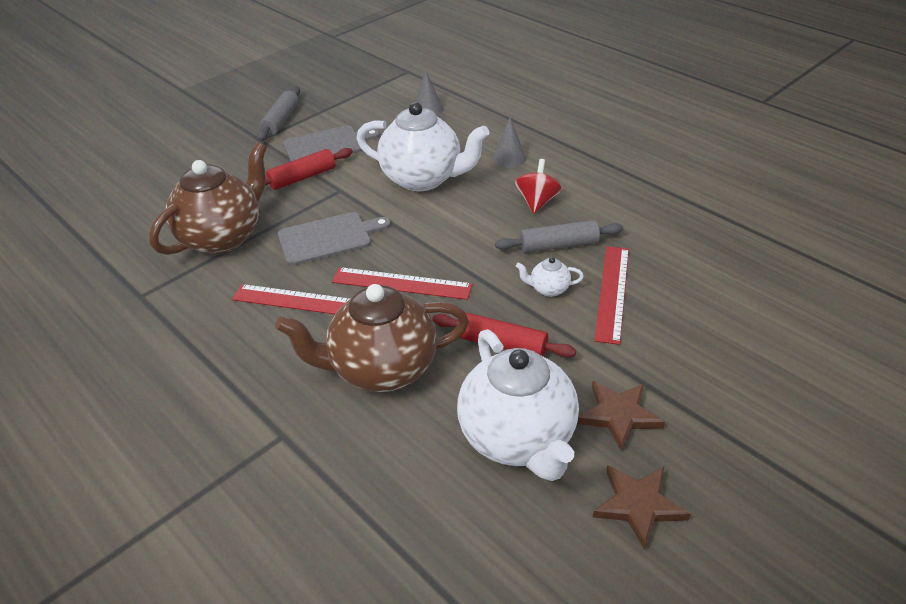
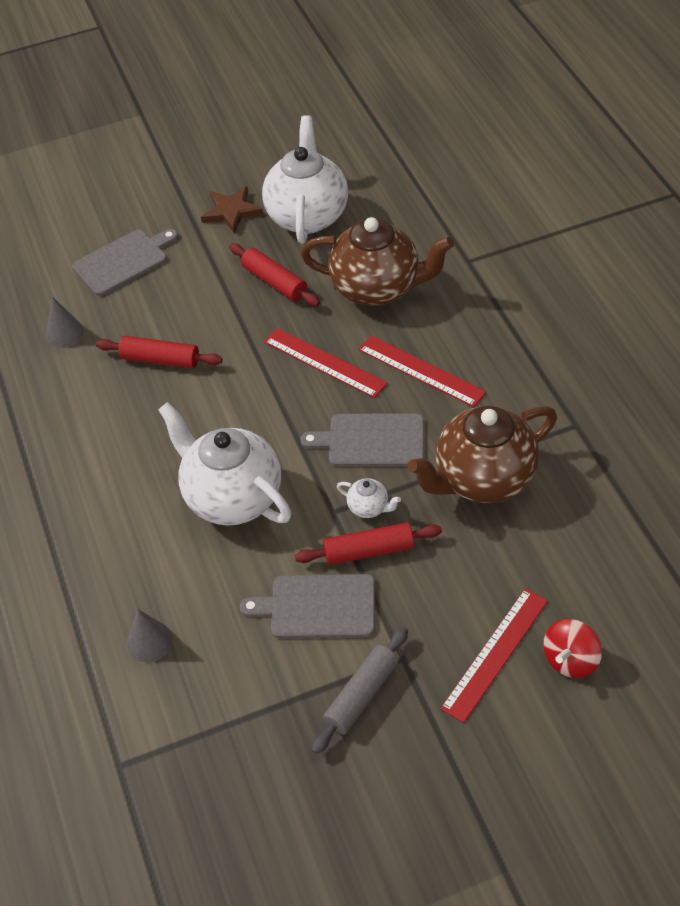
camera: 155 degrees left, 10 degrees up
(509, 158) = (117, 498): grey cone -> grey cone (64, 333)
(537, 202) = (138, 420): red spinning top -> red spinning top (570, 660)
(548, 289) = (204, 318): white teapot -> white teapot (369, 507)
(558, 245) = (160, 359): grey rolling pin -> red rolling pin
(612, 292) = (156, 299): red ruler -> red ruler (495, 653)
(638, 505) = (262, 164): brown star -> none
(685, 319) = (123, 261): none -> grey cutting board

